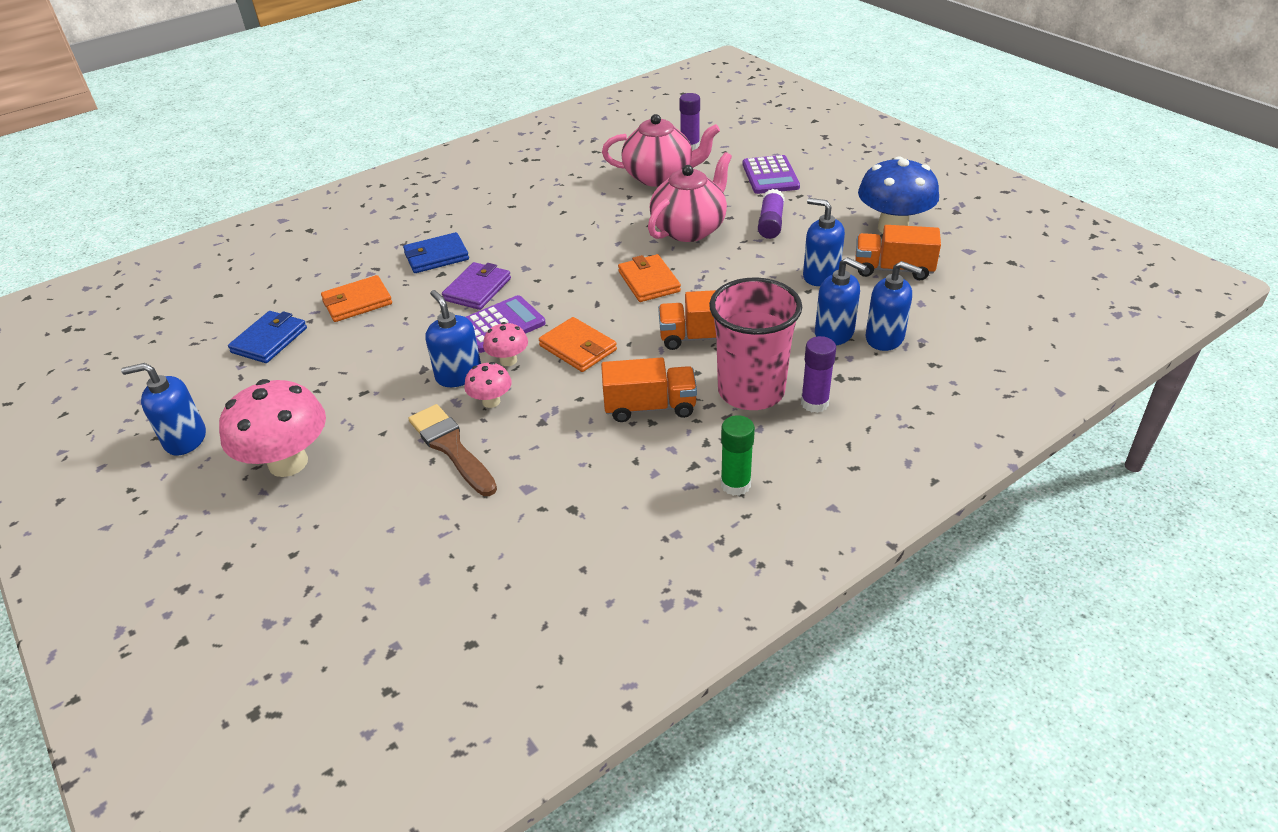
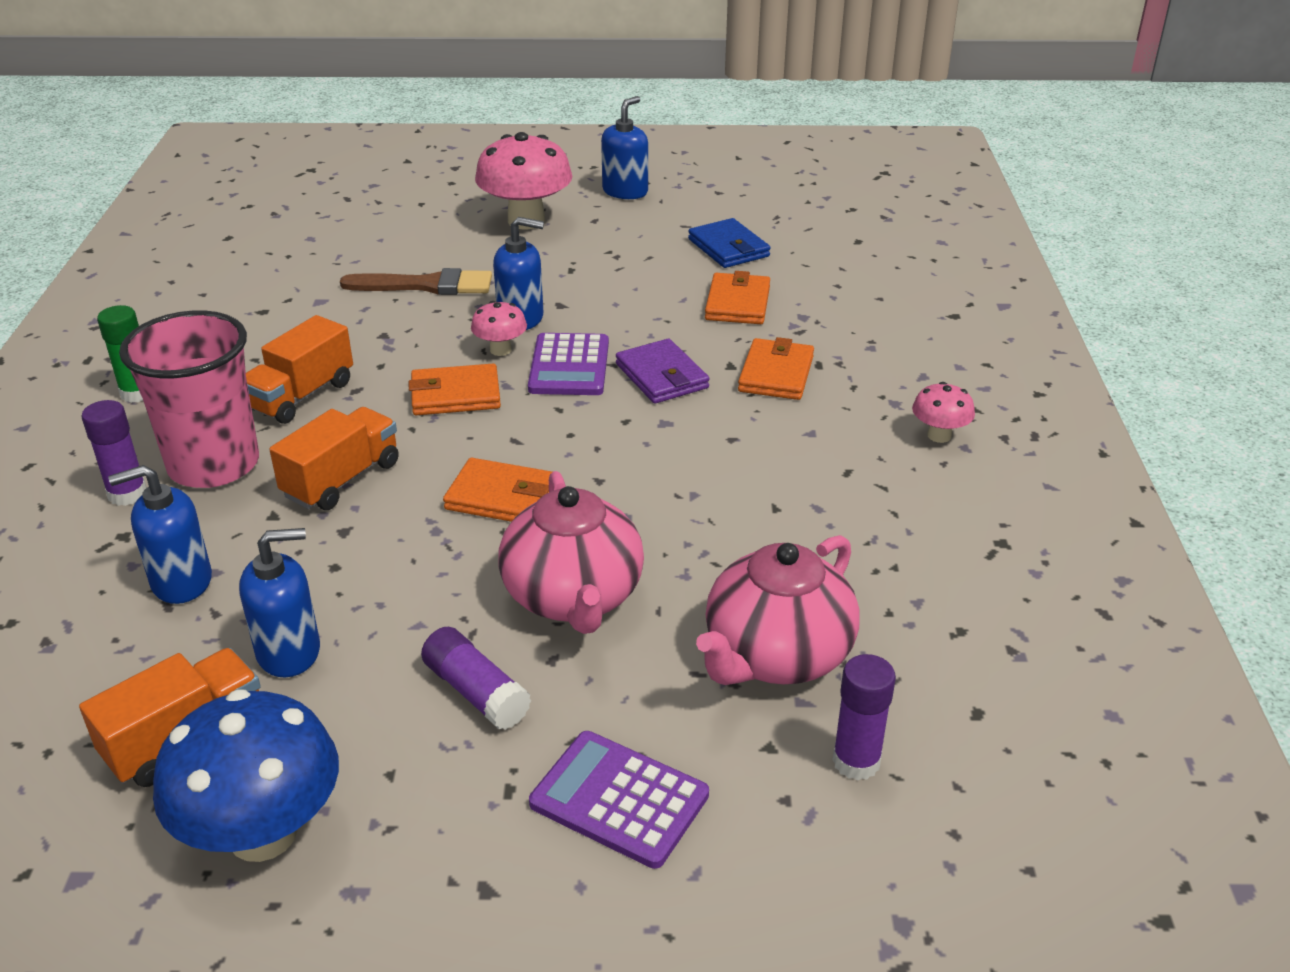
camera: 125 degrees right, 5 degrees down
(436, 256) = (776, 374): blue wallet -> orange wallet
(491, 401) = (454, 321): pink mushroom -> pink mushroom (939, 435)
(885, 338) = (105, 617): blue soap dispenser -> none

